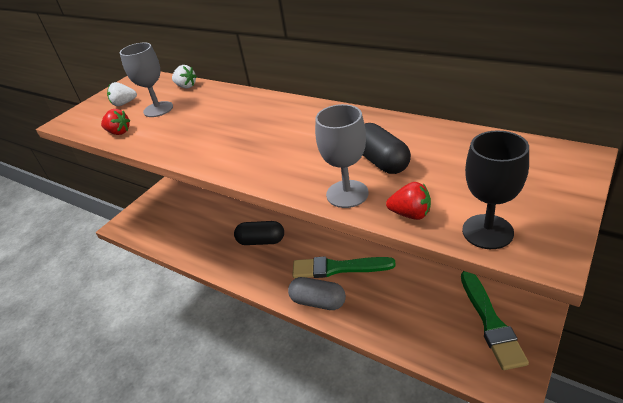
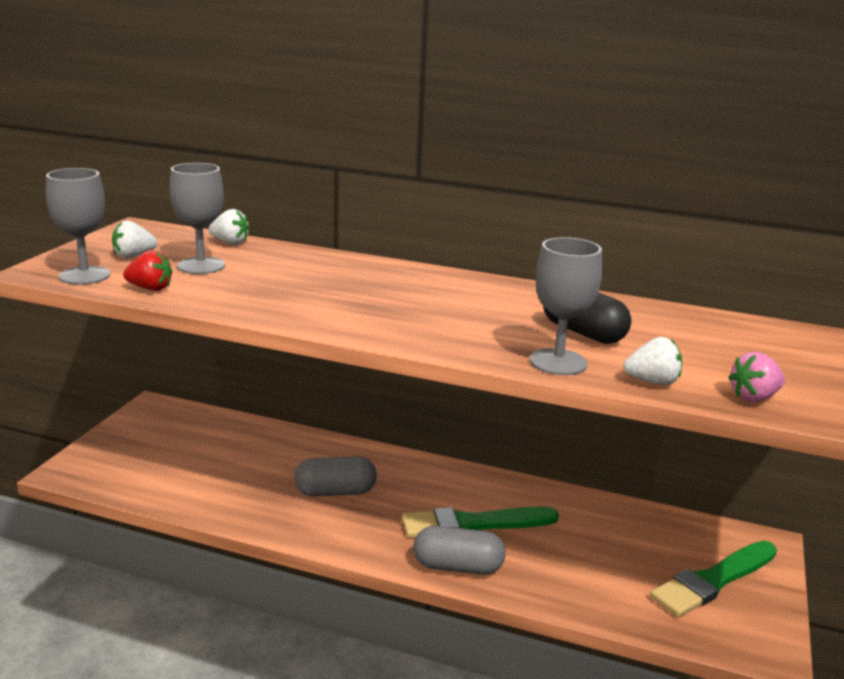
camera: 20 degrees left, 15 degrees down
(88, 123) = (84, 275): none -> grey goblet
(261, 241) = (335, 492): black capsule -> grey capsule
(410, 214) = (652, 382): red strawberry -> white strawberry
(487, 231) = (754, 397): black goblet -> pink strawberry
(490, 322) = (713, 581): green brush -> green brush turned 75 degrees clockwise

